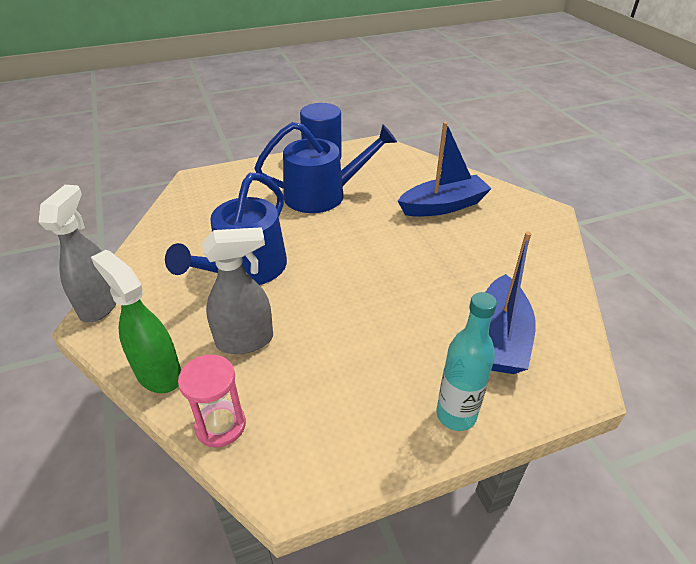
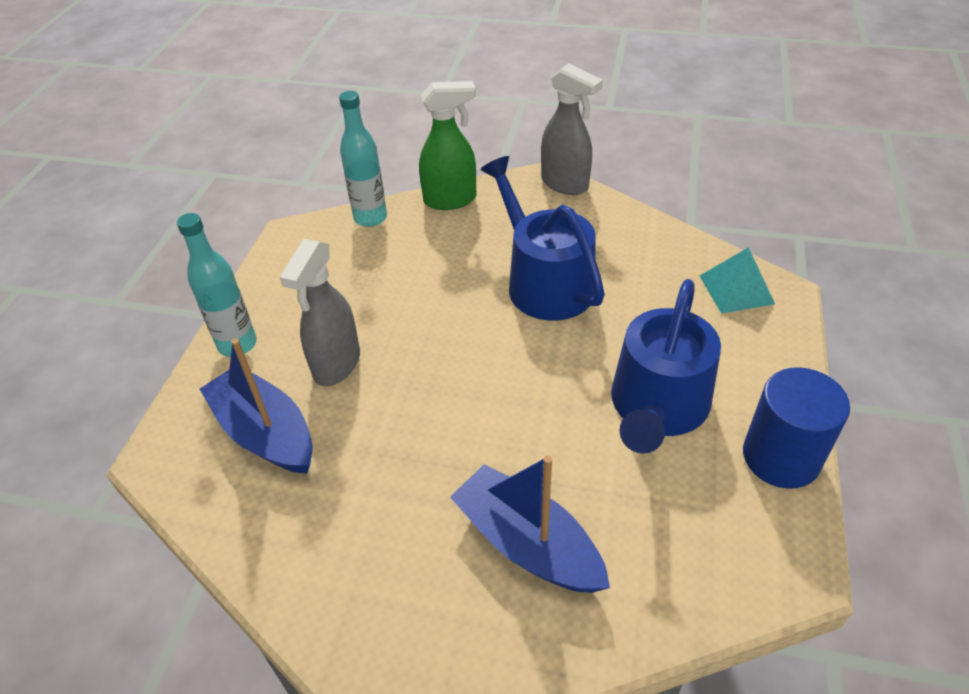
camera: 125 degrees right, 5 degrees up
(201, 192) = (736, 289): none -> turquoise pyramid
(220, 425) = (370, 218): pink hourglass -> turquoise bottle
(245, 341) = (441, 253): grey spray bottle -> grey spray bottle (336, 364)
(443, 206) = (527, 543): blue boat -> blue boat turned 120 degrees clockwise

